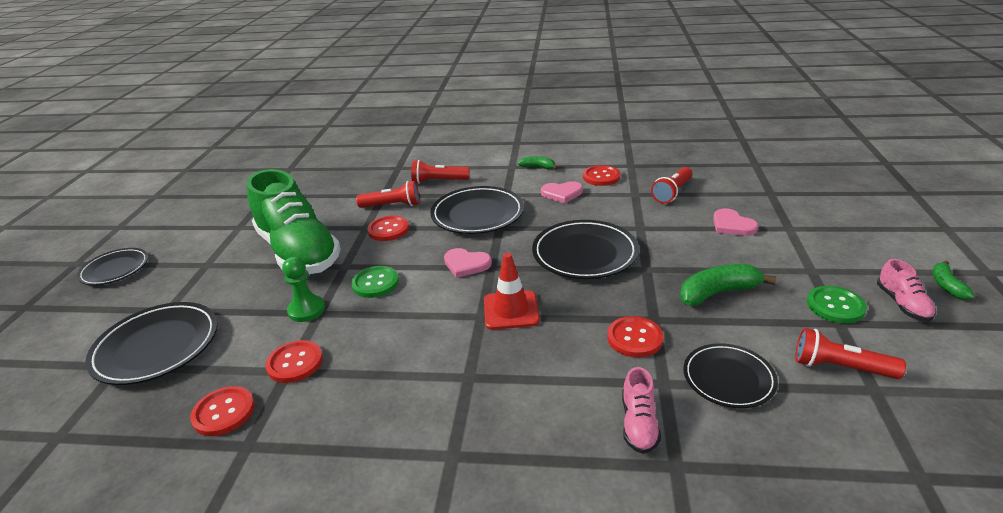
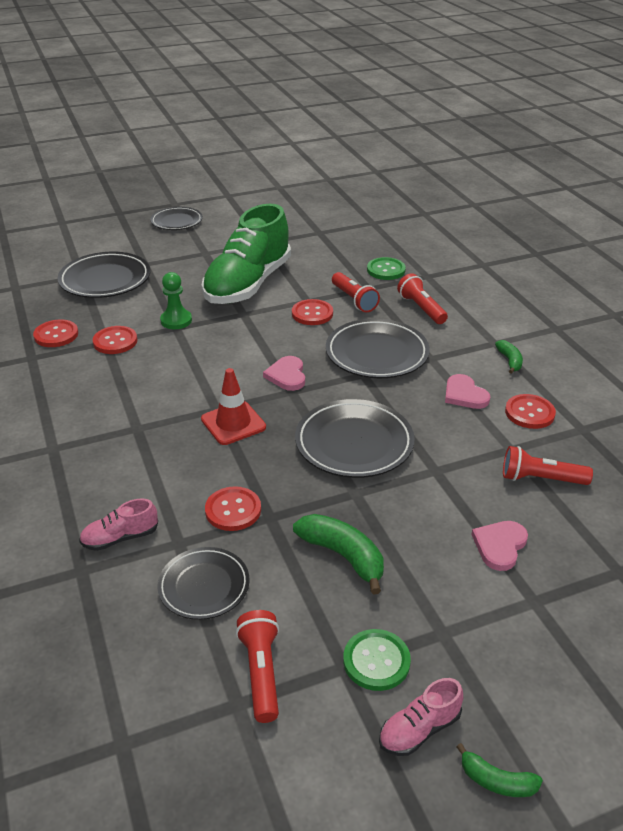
camera: 60 degrees right, 5 degrees up
(375, 283) = (229, 338): green button -> green button (386, 270)
(946, 286) = (496, 781): green banana -> green banana turned 135 degrees counterclockwise

